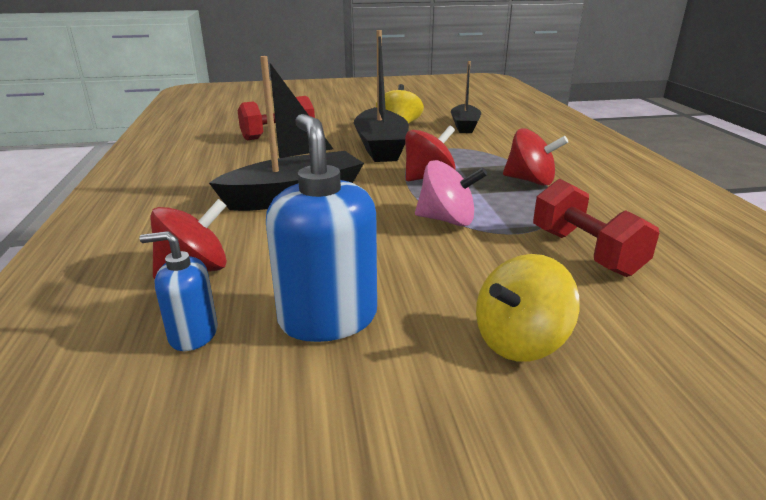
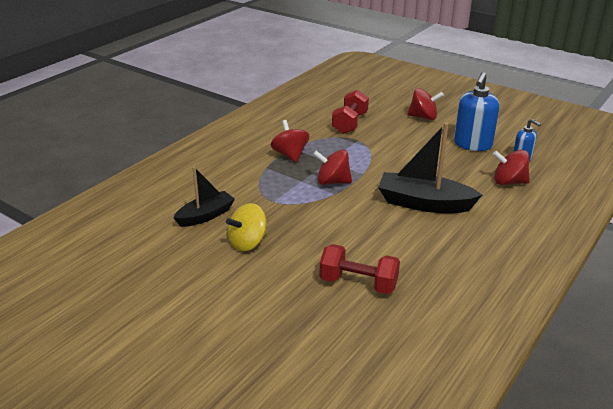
camera: 135 degrees left, 5 degrees up
(381, 147) = (309, 222): black boat -> none
(447, 220) = (373, 155): pink spinning top -> none
(520, 341) = (423, 117): yellow spinning top -> red spinning top

